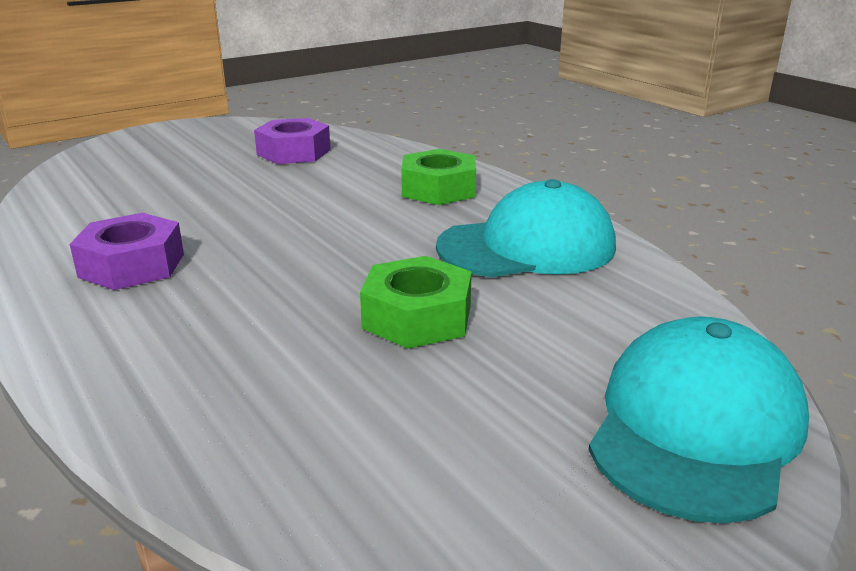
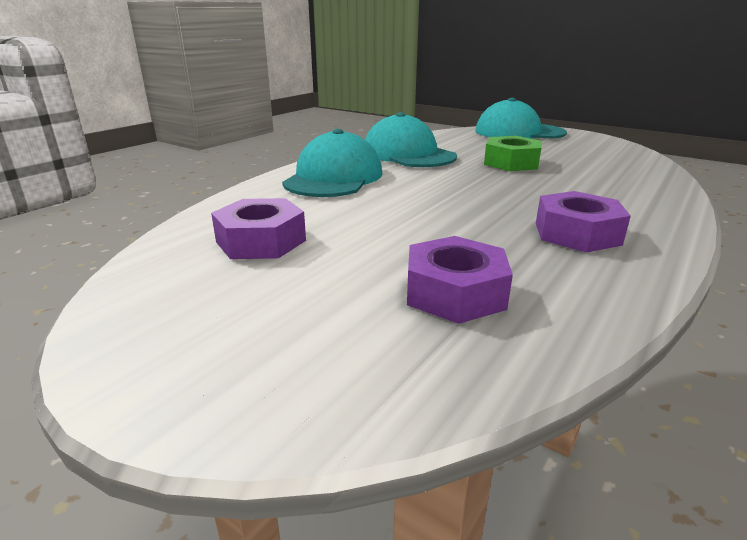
camera: 110 degrees left, 0 degrees up
(129, 192) = (454, 292): none -> purple nut
(438, 189) = (334, 178): green nut -> turquoise cap

